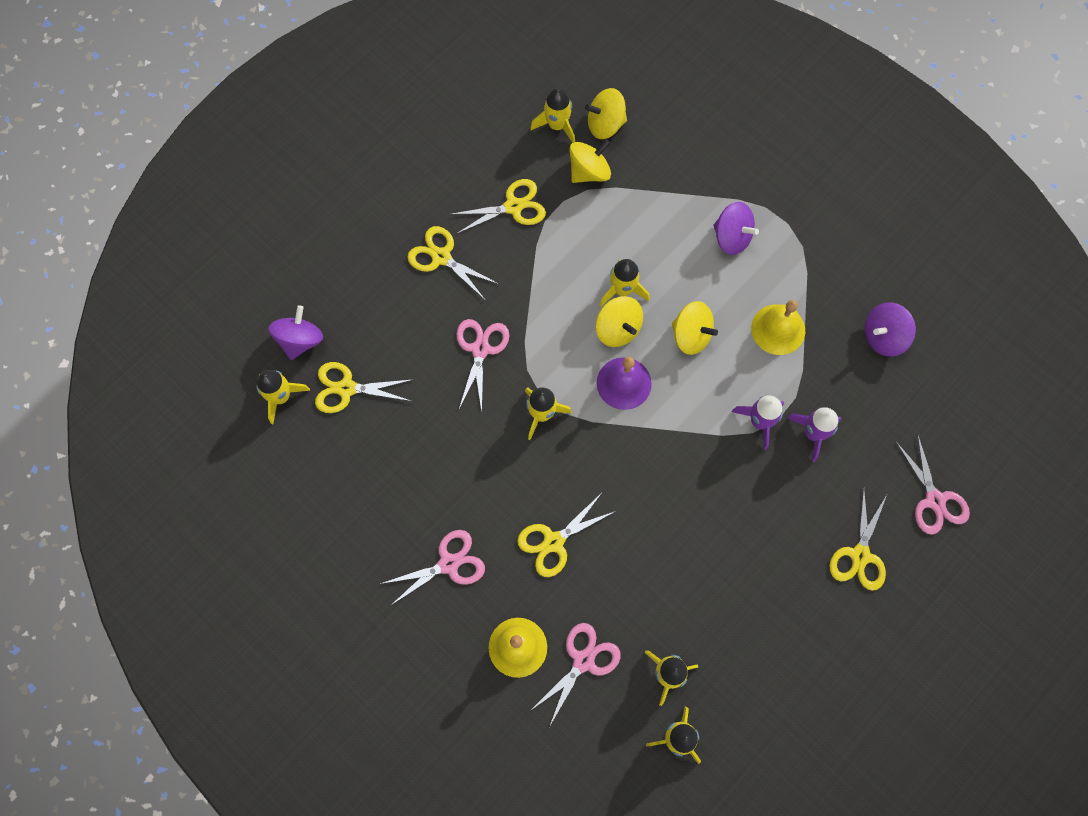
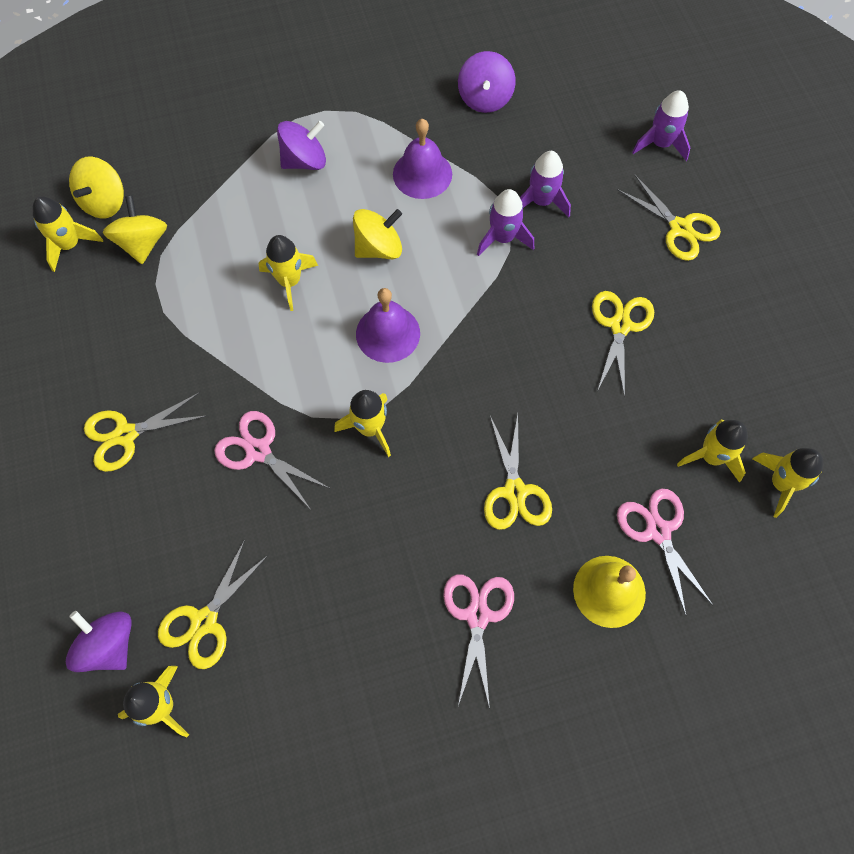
camera: 60 degrees left, 5 degrees down
(513, 207) = (125, 333): yellow scissors -> yellow scissors (620, 326)
(618, 329) = (327, 308): yellow spinning top -> none
(778, 329) = (422, 174): yellow bell -> purple bell
(934, 500) = (660, 144): pink scissors -> purple rocket

